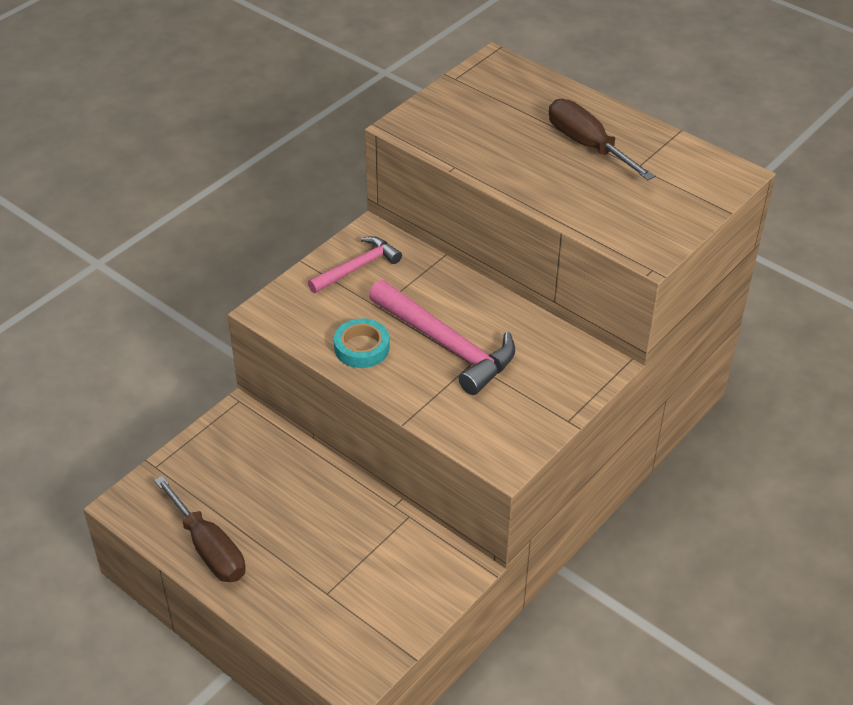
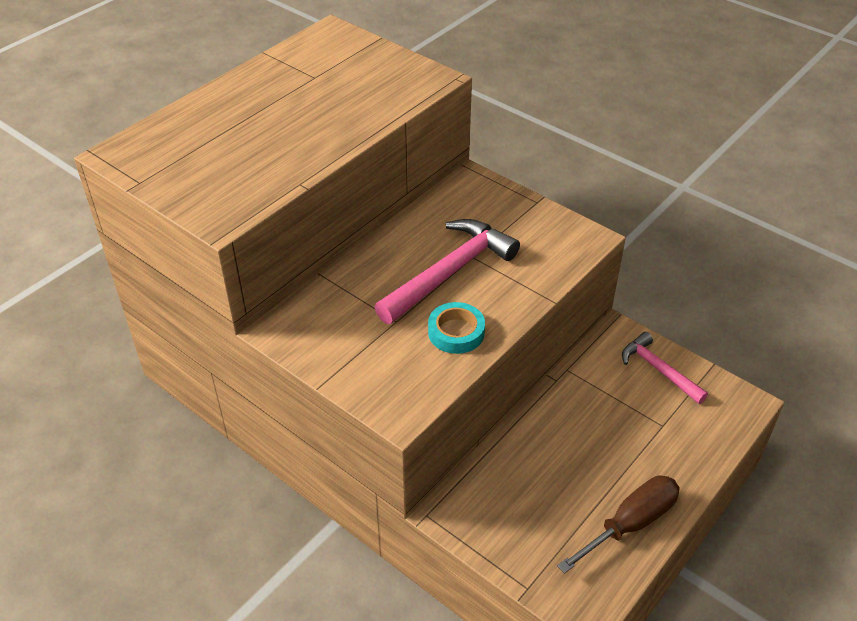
camera: 90 degrees left, 0 degrees up
(357, 267) = (333, 339): pink hammer -> pink hammer (658, 370)
(587, 145) = (278, 102): brown screwdriver -> none

